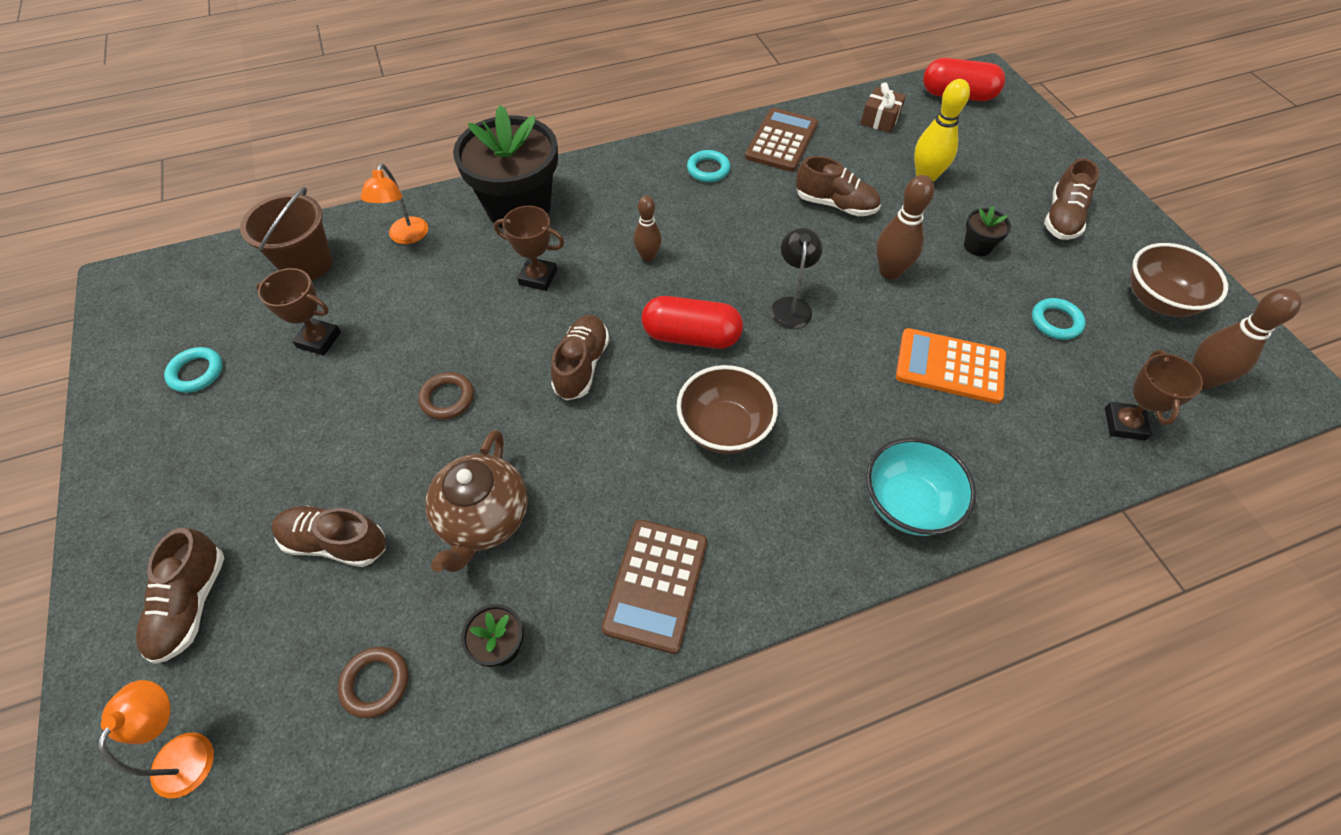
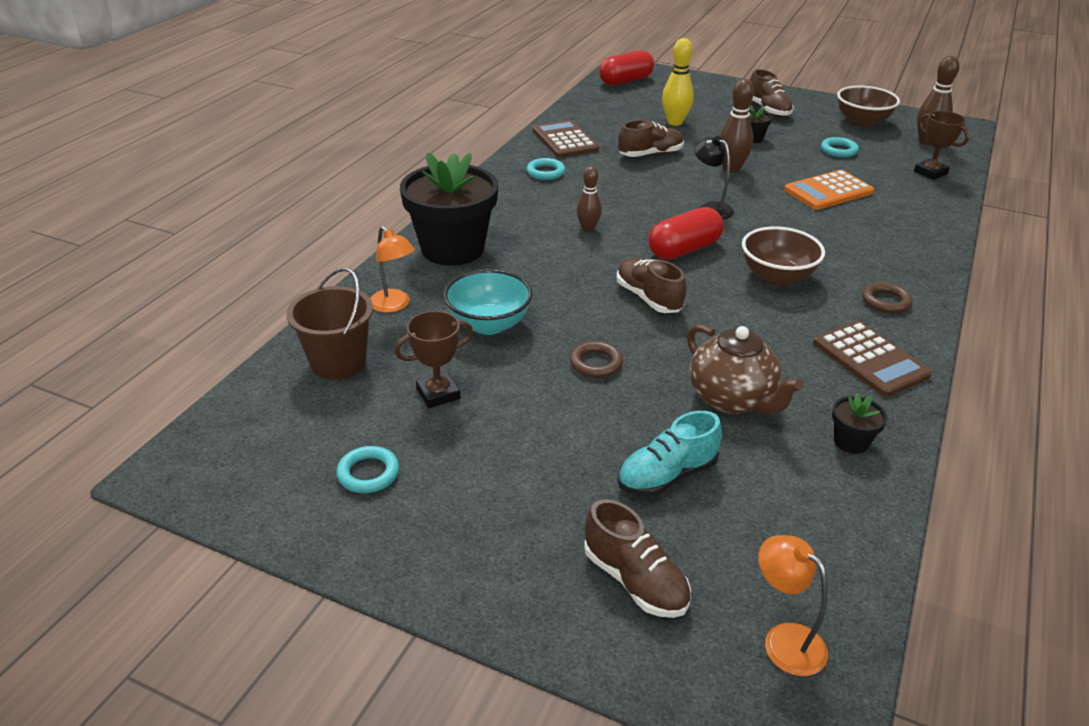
camera: 45 degrees left, 20 degrees down
(335, 542) = (667, 476): brown shoe -> turquoise shoe
(375, 683) = (822, 512): brown ring -> brown ring (885, 301)
(538, 277) = (537, 274): brown trophy -> none
(880, 119) = (603, 108): brown gift -> none
(907, 504) = (909, 252): turquoise bowl -> turquoise bowl (489, 324)

